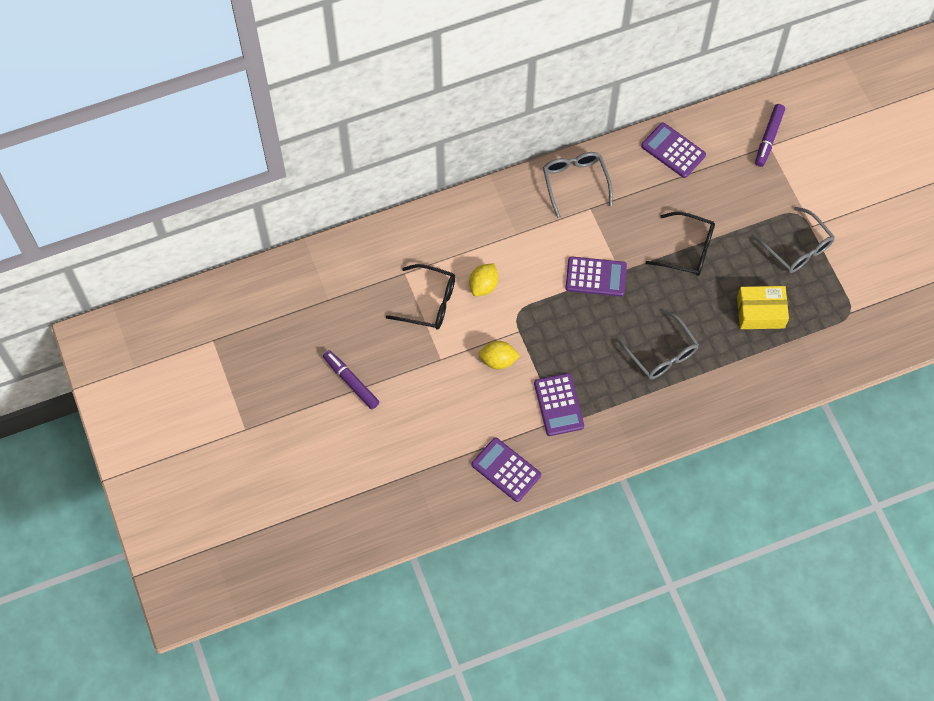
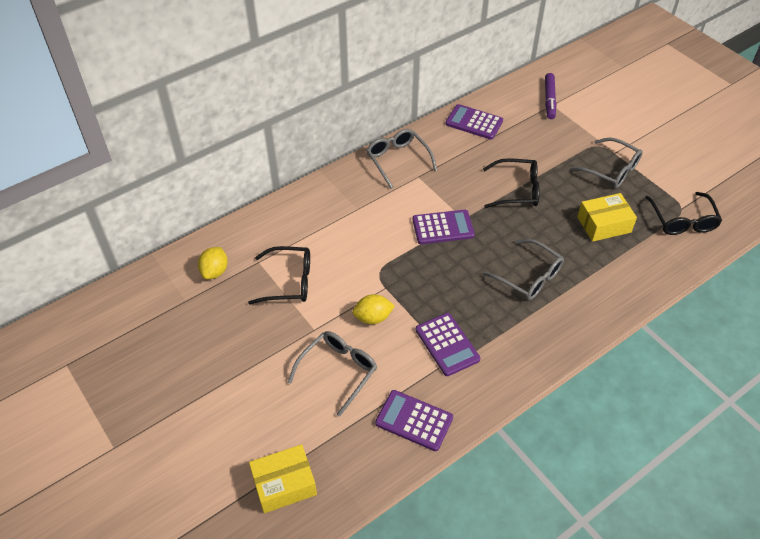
camera: 15 degrees left, 15 degrees down
(351, 382) = (225, 372): purple marker -> none
(381, 498) = (284, 484): none -> yellow box
(452, 406) = (338, 371): none -> grey glasses
(483, 285) = (339, 256): yellow lemon -> yellow lemon (215, 271)
(844, 327) = (682, 221): none -> black glasses

